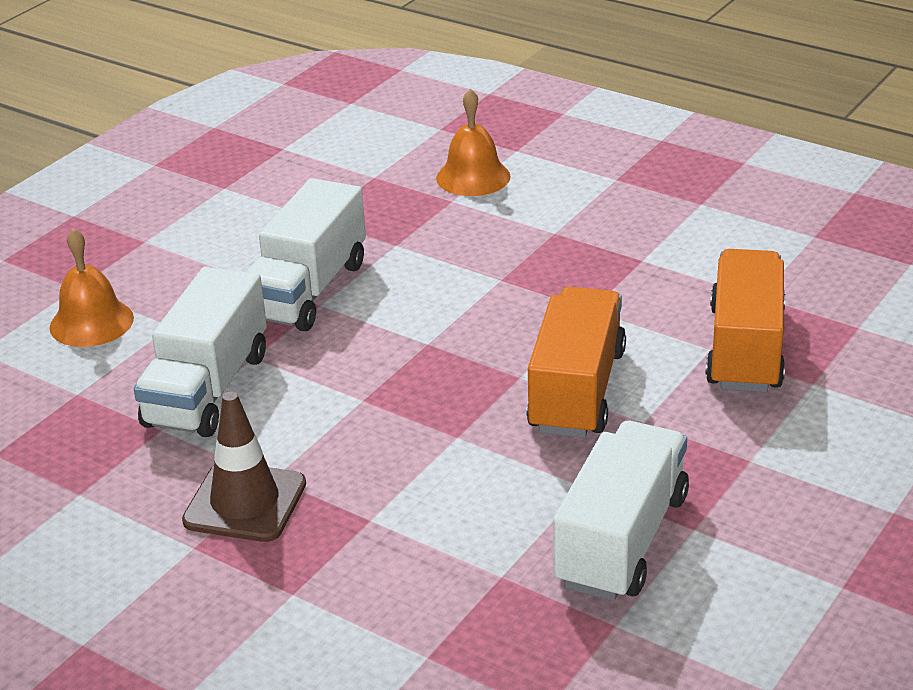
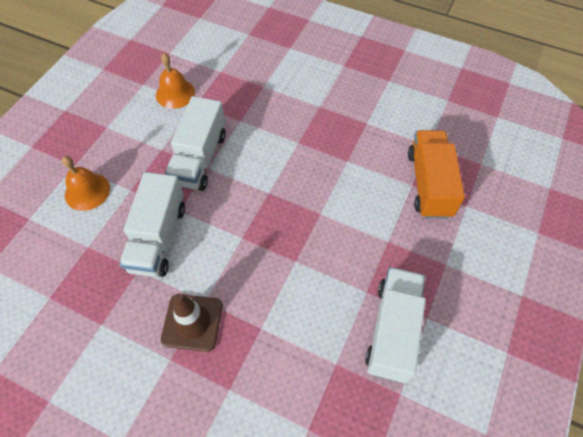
camera: 10 degrees left, 25 degrees up
(473, 177) = (271, 68): orange bell -> orange bell (175, 93)
(577, 391) = (351, 222): orange truck -> none

